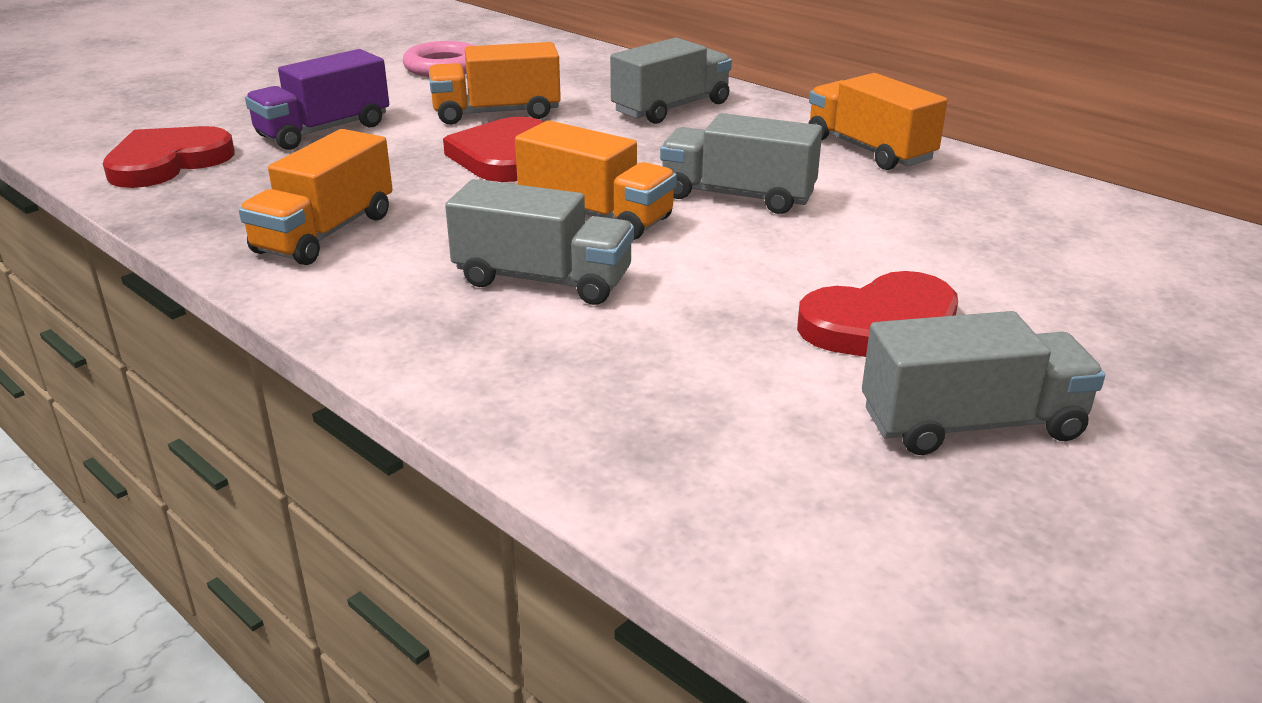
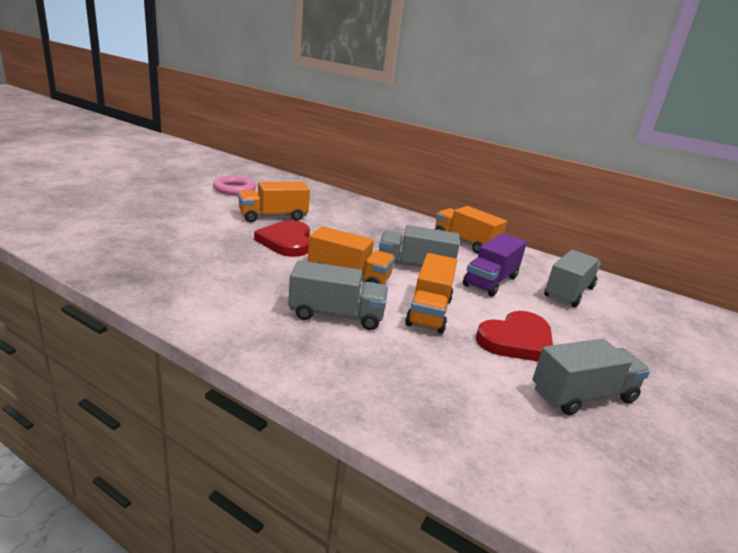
camera: 15 degrees left, 5 degrees down
(167, 162) = (92, 240): red heart -> none
(323, 130) = (180, 223): purple truck -> purple truck (490, 281)
(325, 233) = (203, 286): orange truck -> orange truck (429, 312)
(671, 108) = (361, 217): grey truck -> grey truck (568, 292)

